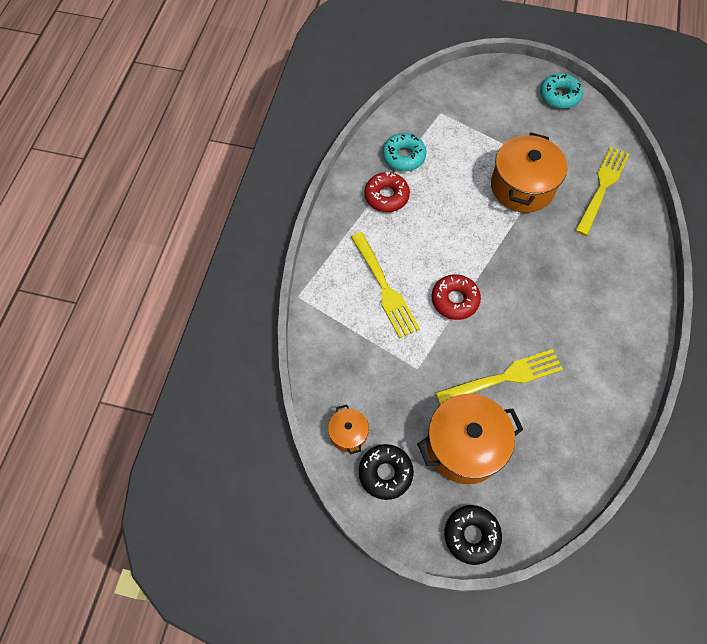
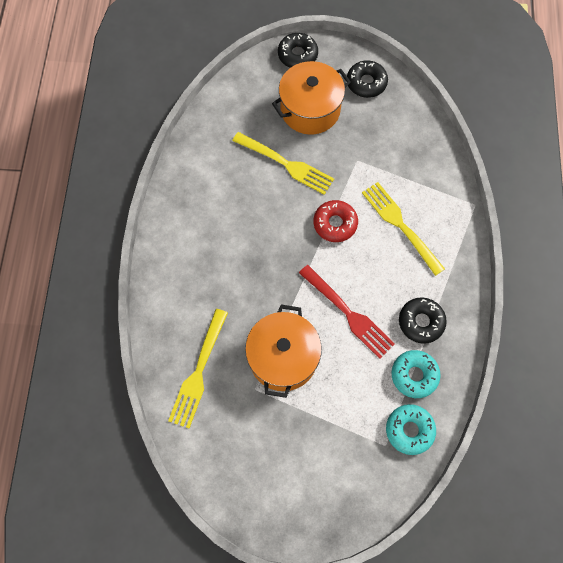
camera: 170 degrees right, 5 degrees up
(348, 433) = (400, 104): orange pot -> none
(386, 196) = (421, 322): red donut -> black donut
(456, 214) = (347, 313): none -> red fork
(503, 378) = (285, 164): yellow fork -> yellow fork turned 120 degrees counterclockwise
(559, 96) = (248, 498): turquoise donut -> turquoise donut (409, 430)

